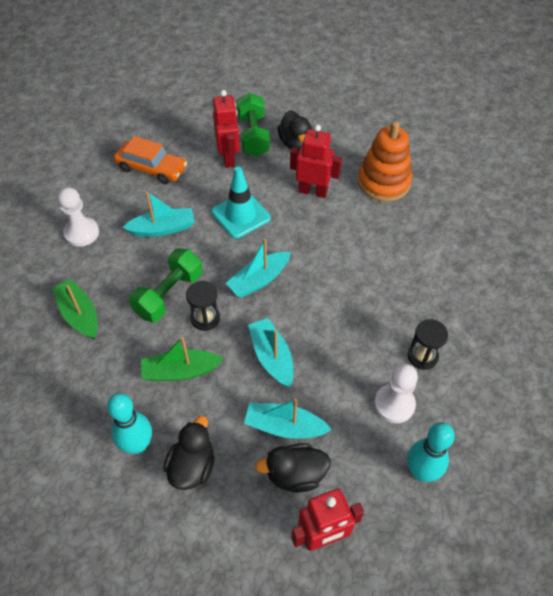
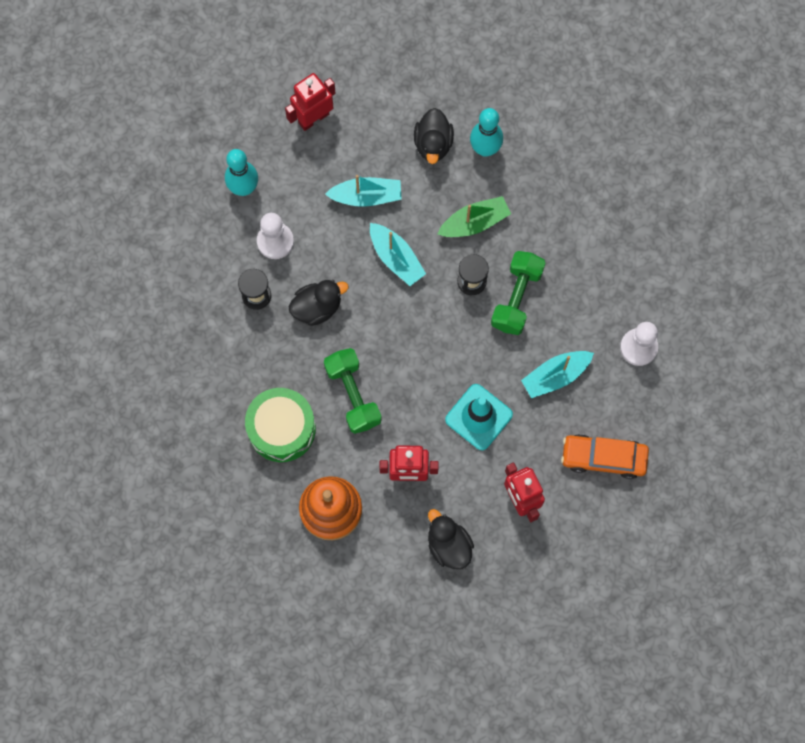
camera: 165 degrees right, 20 degrees up
(79, 315) = (593, 253): green boat -> none
(253, 136) = (503, 544): green dumbbell -> green dumbbell (353, 395)
(259, 280) = (433, 338): turquoise boat -> none
(295, 474) = (346, 159): black duck -> black duck (317, 307)
(415, 243) = (281, 429): none -> green drum

